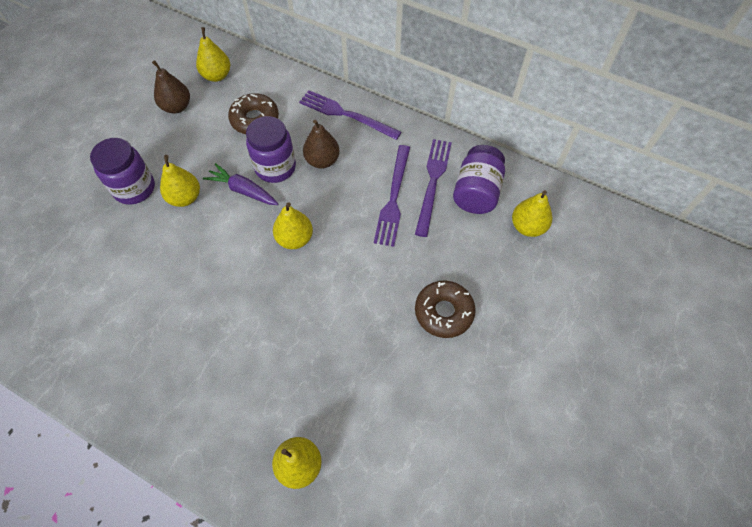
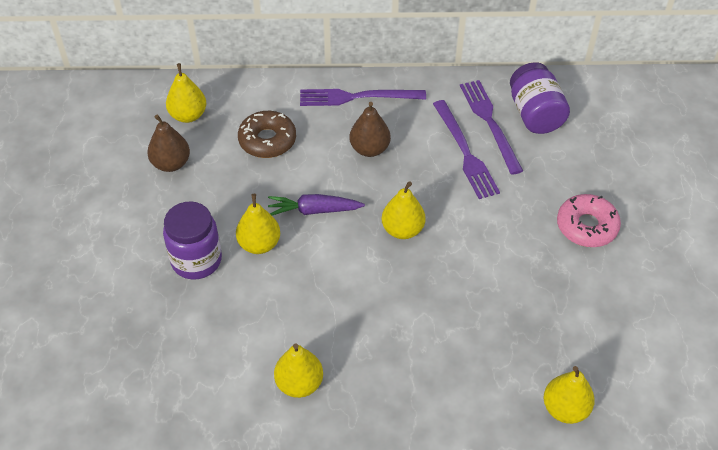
camera: 30 degrees left, 10 degrees down
(275, 167) = (328, 175): purple jar -> none
(444, 312) = (586, 226): brown donut -> pink donut
(527, 227) = (601, 123): yellow pear -> yellow pear (299, 384)

